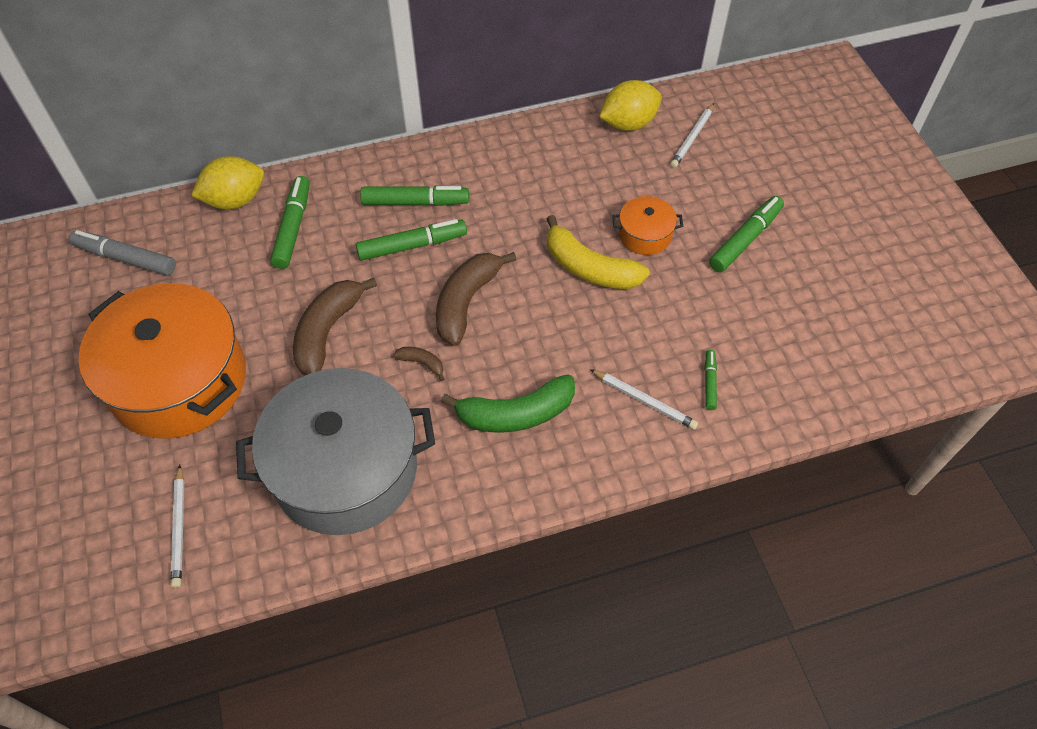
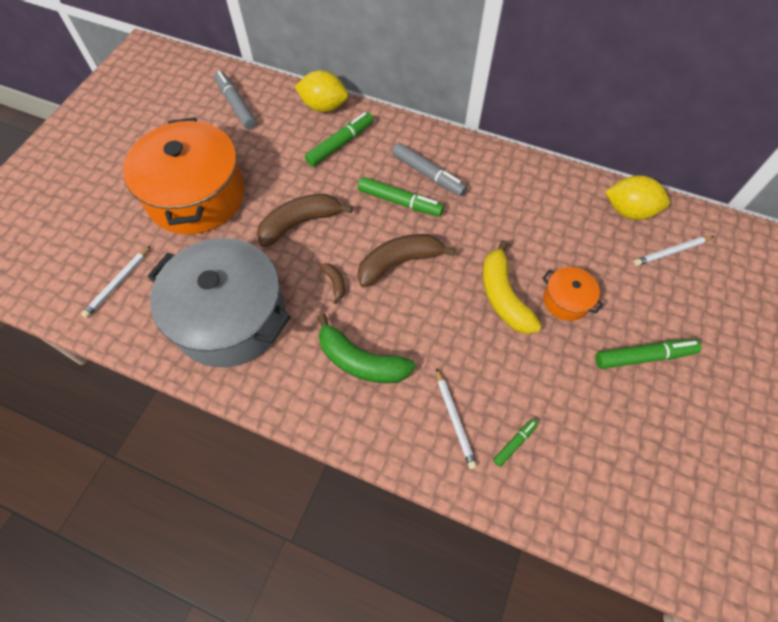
camera: 40 degrees right, 5 degrees up
(415, 202) = (428, 174): green marker -> grey marker

